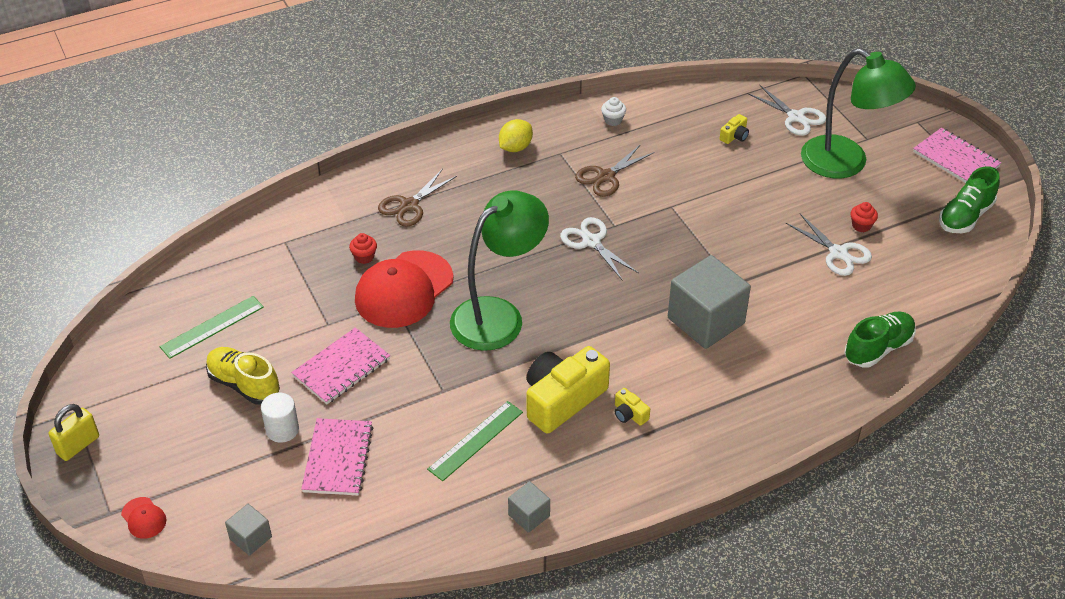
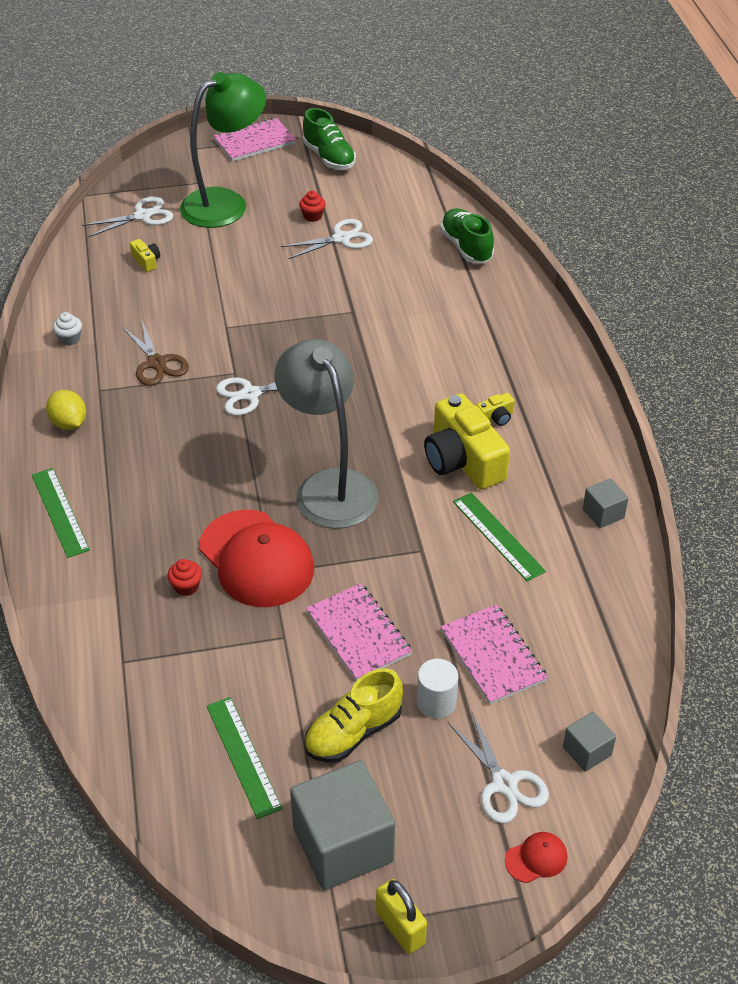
camera: 75 degrees left, 0 degrees up
(210, 487) = (504, 784): none -> white scissors
(337, 458) = (492, 656): pink notebook -> pink notebook turned 45 degrees clockwise
(409, 206) = (118, 532): brown scissors -> none
(420, 169) = (60, 512): none -> green ruler
(498, 315) = (329, 486): green lamp -> grey lamp
(706, 321) = (394, 340): grey cube -> grey cube (343, 844)

